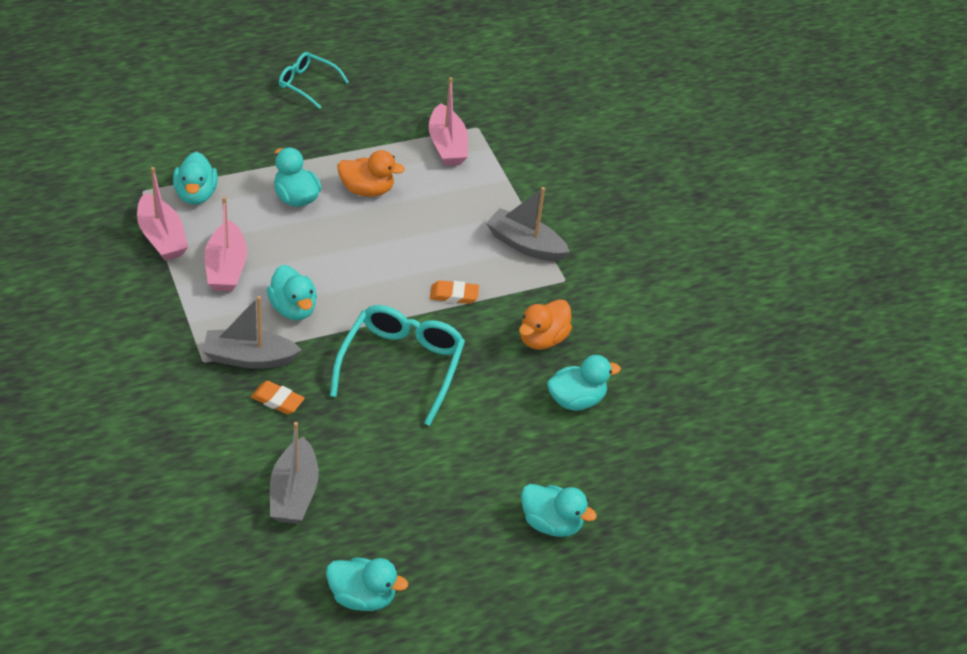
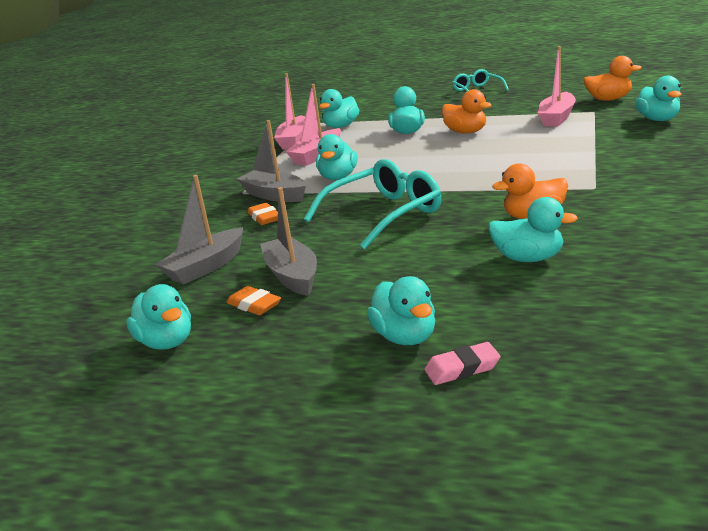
camera: 45 degrees right, 20 degrees down
(454, 295) = (477, 184): orange eraser -> orange eraser (254, 305)
(477, 97) = (608, 99): none -> orange duck
(525, 244) = (574, 166): grey boat -> grey boat (292, 276)
(551, 139) = (658, 119): none -> turquoise duck
(614, 541) = (462, 368): none -> pink eraser

